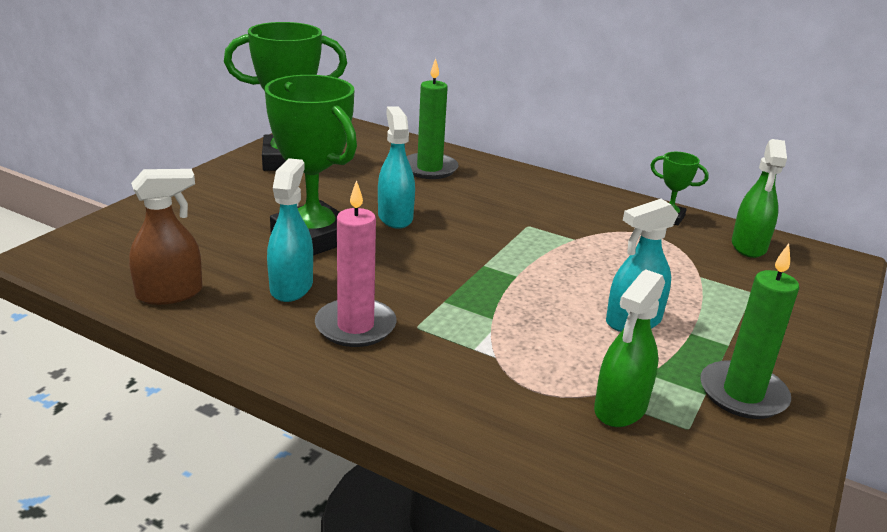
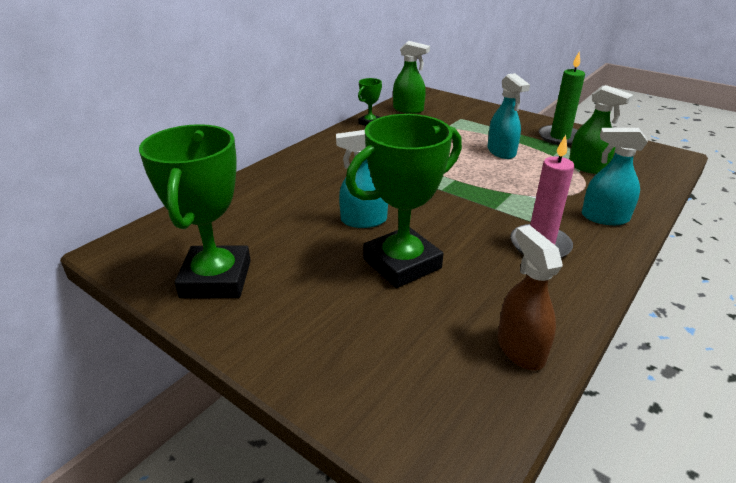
camera: 80 degrees left, 5 degrees up
(291, 287) = (491, 275): turquoise spray bottle -> turquoise spray bottle (604, 217)
(429, 169) = (266, 198): green candle -> none

